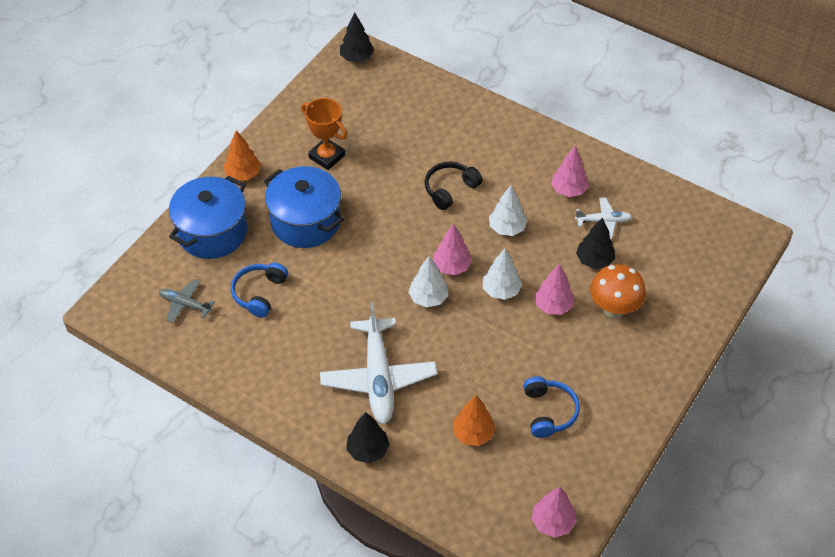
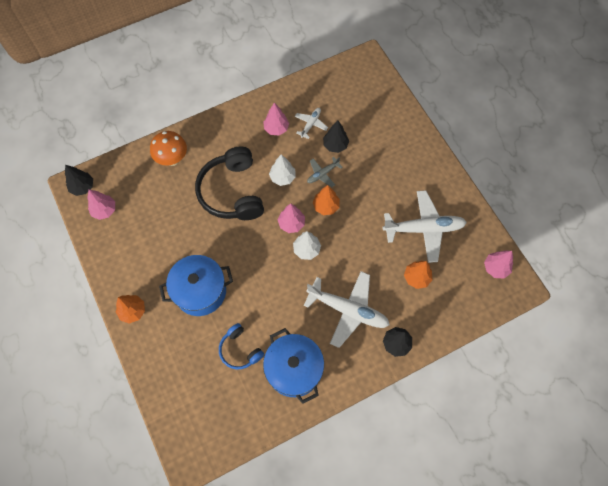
camera: 60 degrees left, 15 degrees up
(185, 304) = (219, 404): grey plane -> grey plane (322, 174)
(212, 232) = (169, 356): blue pot -> blue pot (294, 369)
(327, 156) = (154, 250): orange trophy -> none
(450, 189) = (232, 192): black headphones -> black headphones, size x1.86
(501, 290) = (326, 206): white tree -> orange tree
(549, 412) = (424, 229): blue headphones -> white plane
(553, 306) = (353, 185): pink tree -> pink tree (104, 210)
(614, 309) = (374, 155): orange mushroom -> orange mushroom (172, 159)

